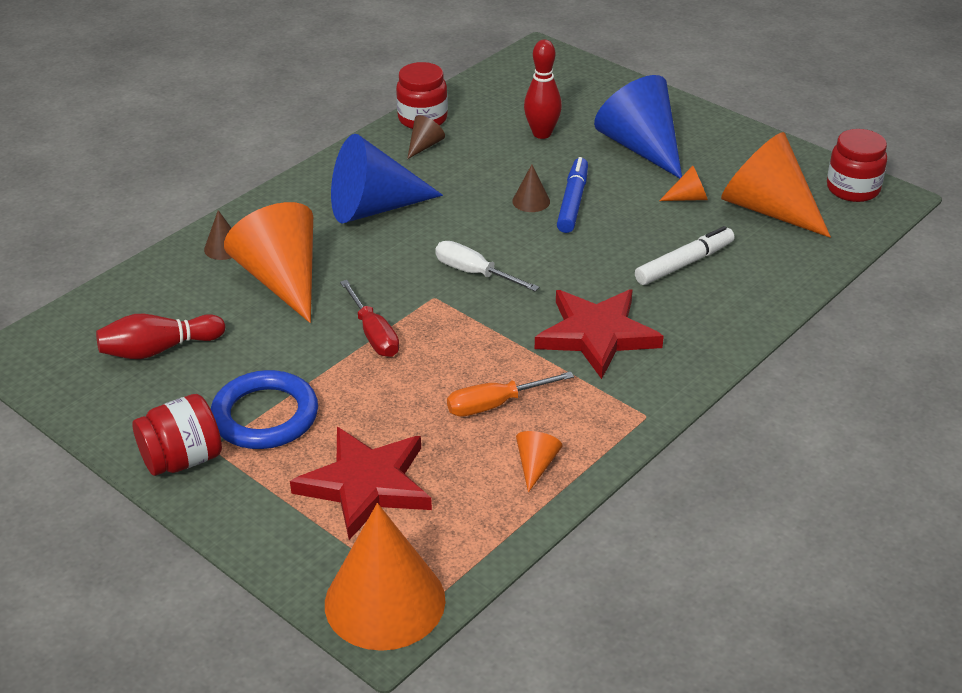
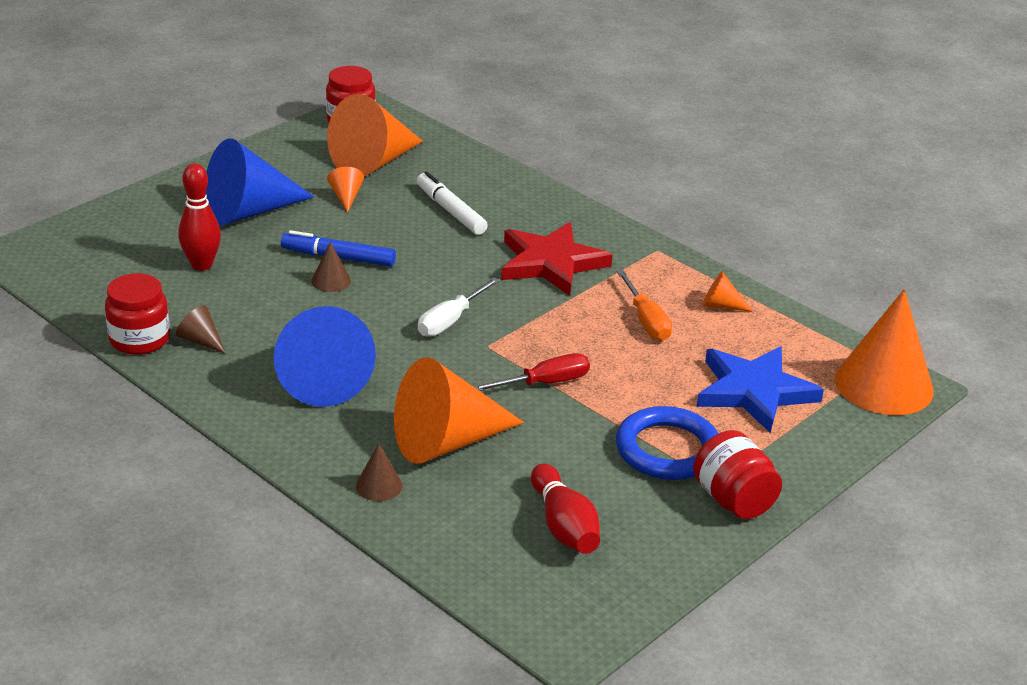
camera: 90 degrees left, 5 degrees down
(366, 485) = (754, 391): red star -> blue star

